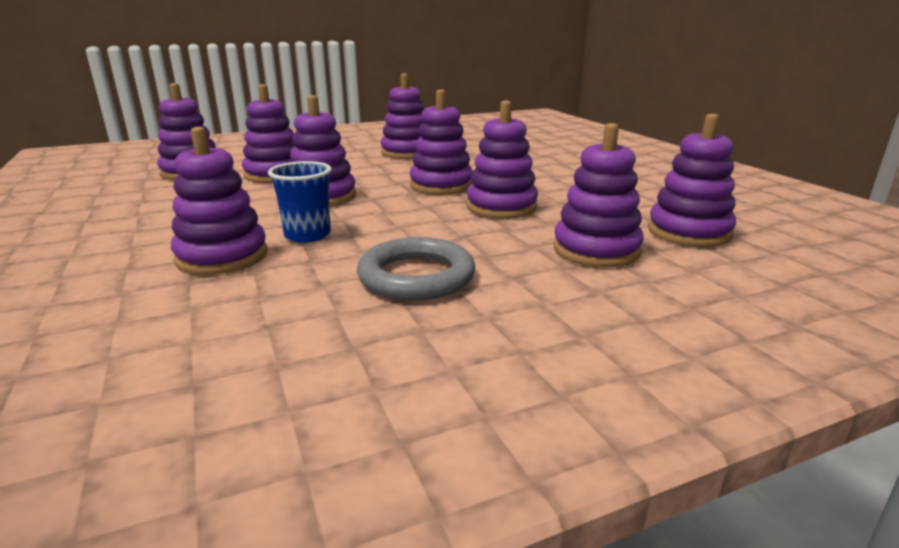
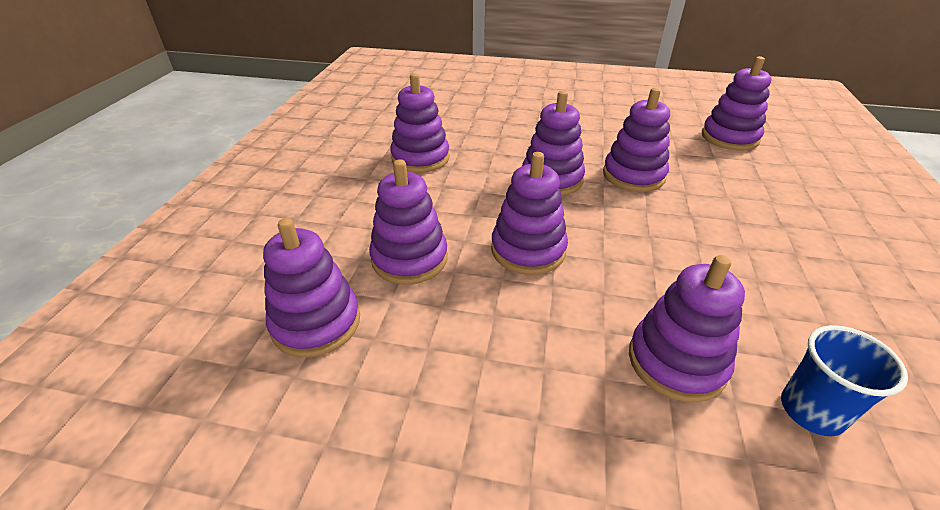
camera: 55 degrees left, 15 degrees up
(307, 235) = (643, 291): blue cup -> blue cup (811, 411)
(416, 276) = (769, 264): grey ring -> none
(596, 250) = (747, 178): purple stacking toy -> none

